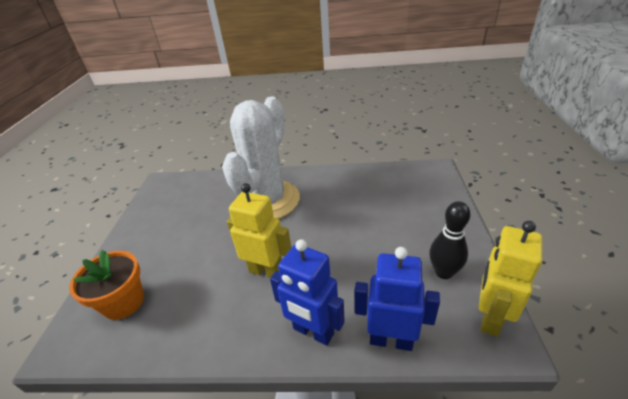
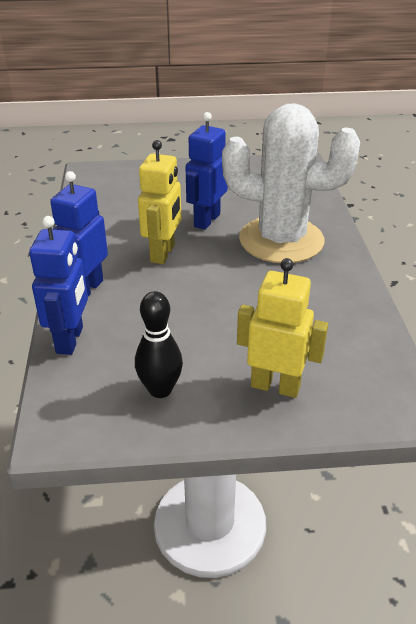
camera: 80 degrees right, 0 degrees up
(123, 302) = (128, 185): orange flower pot -> none
(223, 241) = (206, 220): none -> blue robot
(490, 317) = (89, 422): yellow robot -> yellow robot (275, 386)

